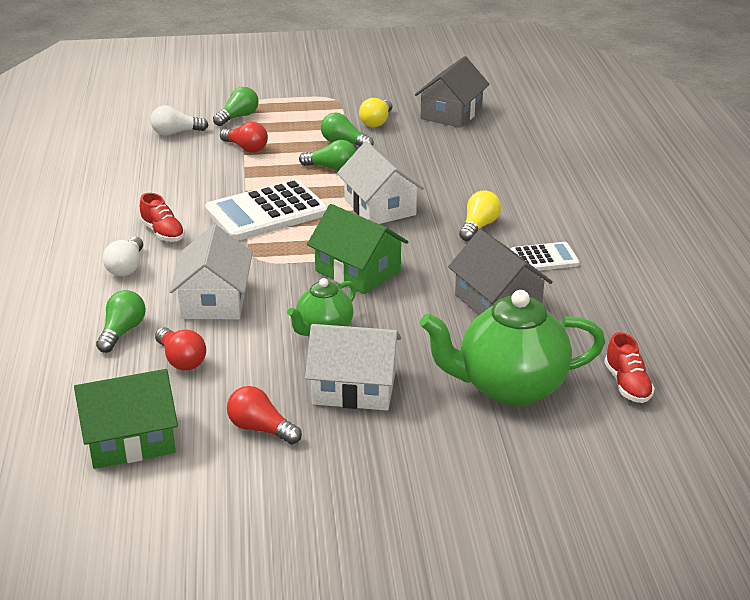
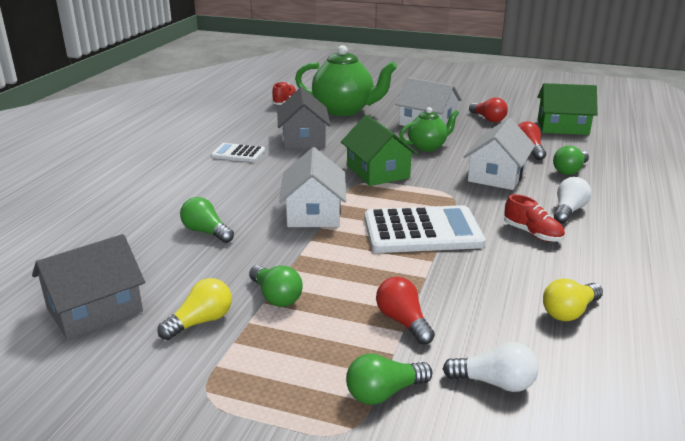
camera: 155 degrees left, 5 degrees down
(163, 233) = (532, 233): red shoe -> red shoe turned 150 degrees clockwise
(332, 168) = (321, 264): green light bulb -> green light bulb (206, 232)
(478, 226) = (253, 181): yellow light bulb -> yellow light bulb (569, 312)

